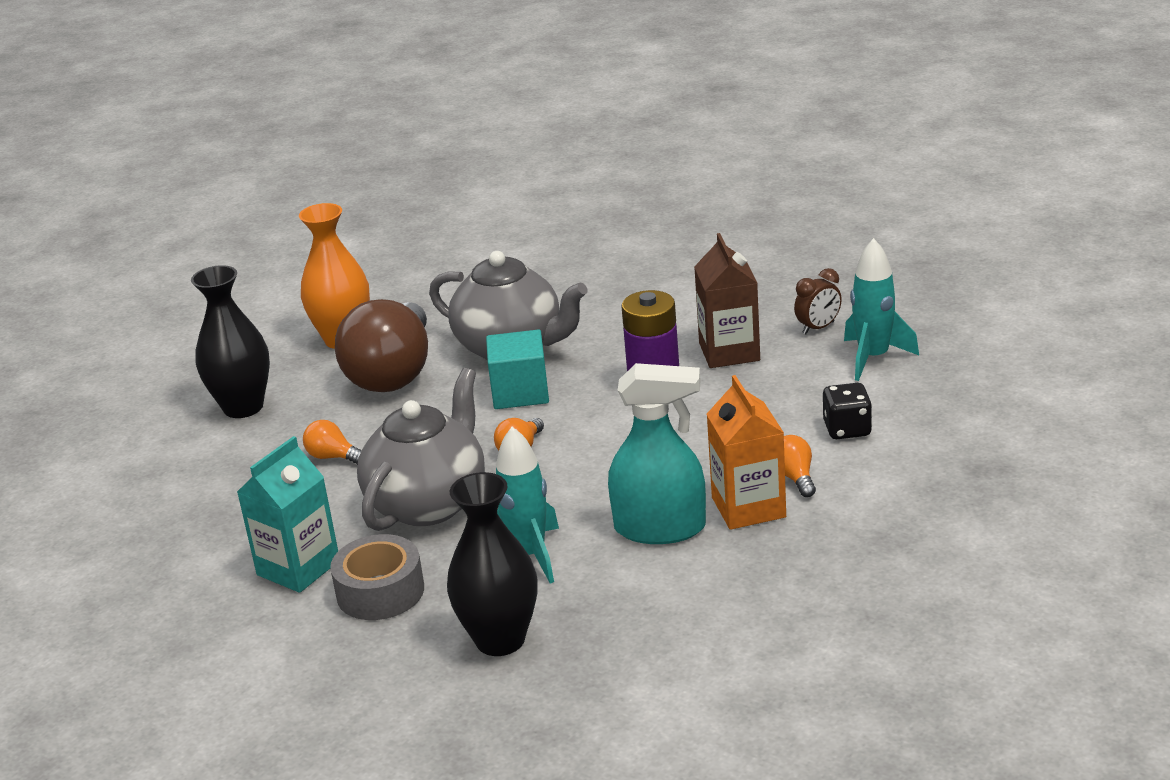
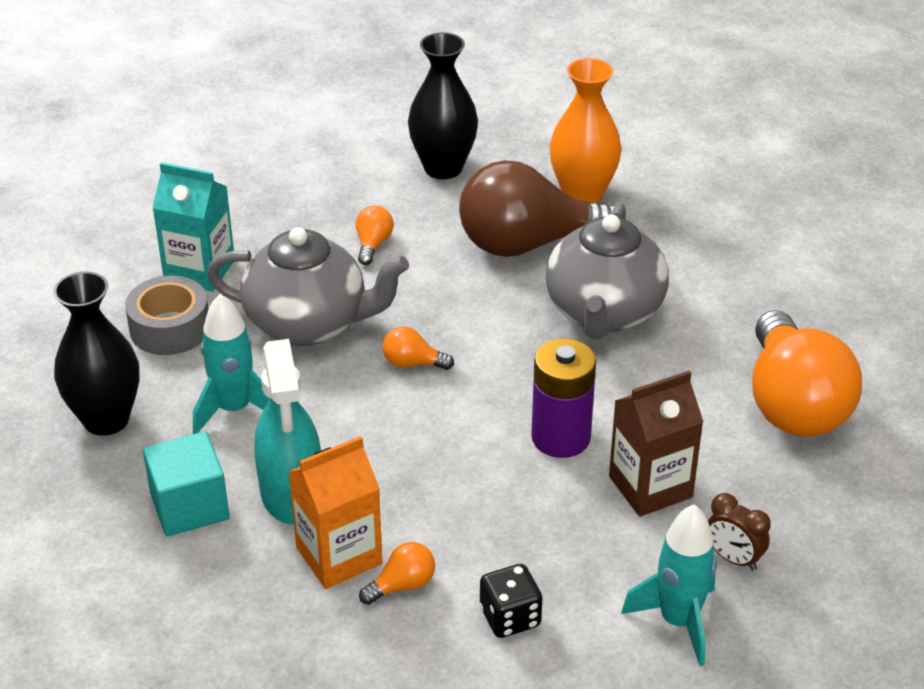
camera: 70 degrees right, 10 degrees up
(520, 392) = (517, 339): turquoise cube -> turquoise cube (189, 506)
(666, 282) = (793, 404): none -> orange light bulb

